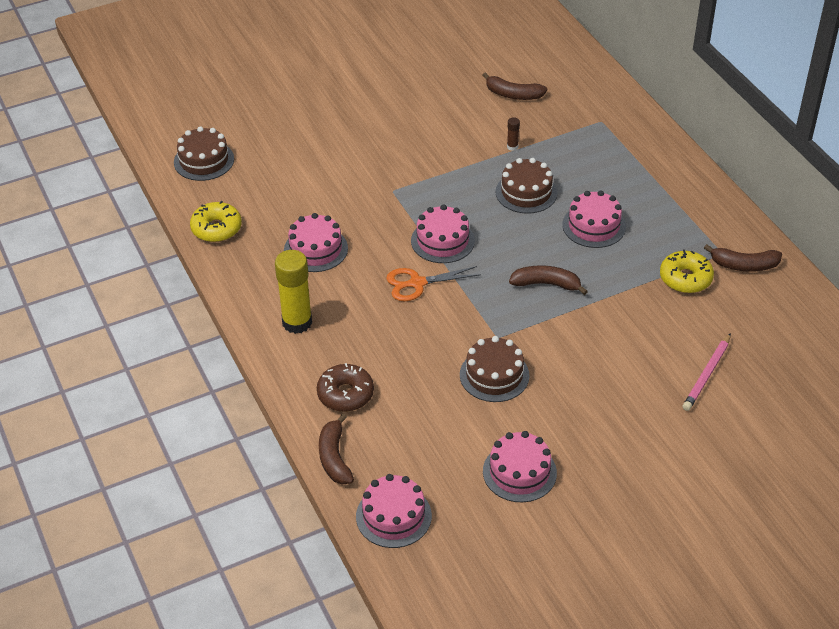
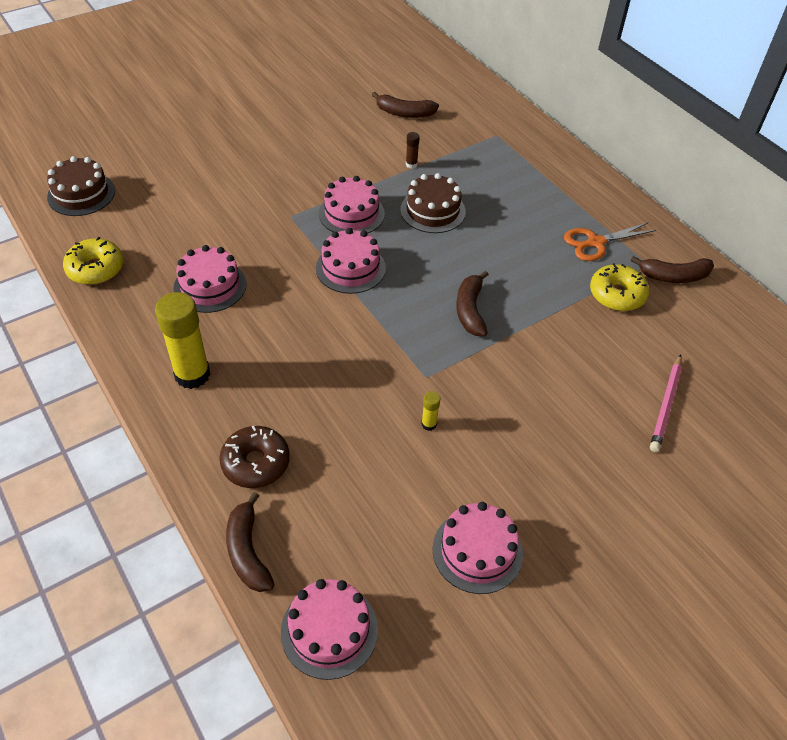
camera: 10 degrees left, 5 degrees up
(417, 283) = (327, 319): orange scissors -> orange scissors (595, 243)
(494, 375) = (429, 424): brown cake -> yellow glue stick
(546, 284) = (470, 310): brown banana -> brown banana turned 90 degrees counterclockwise
(594, 226) = (509, 242): pink cake -> pink cake (351, 213)

